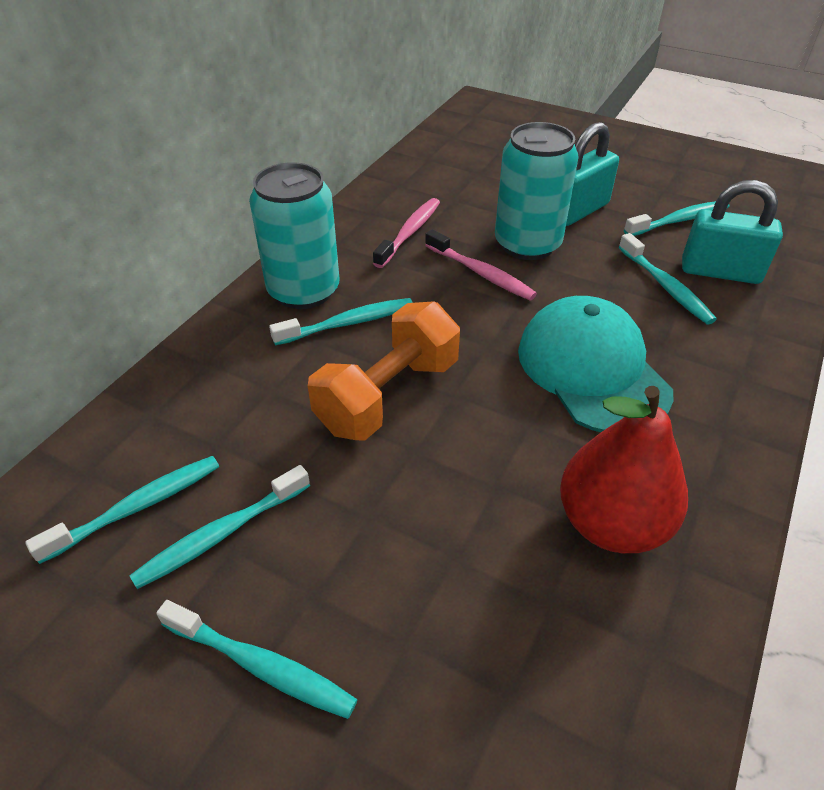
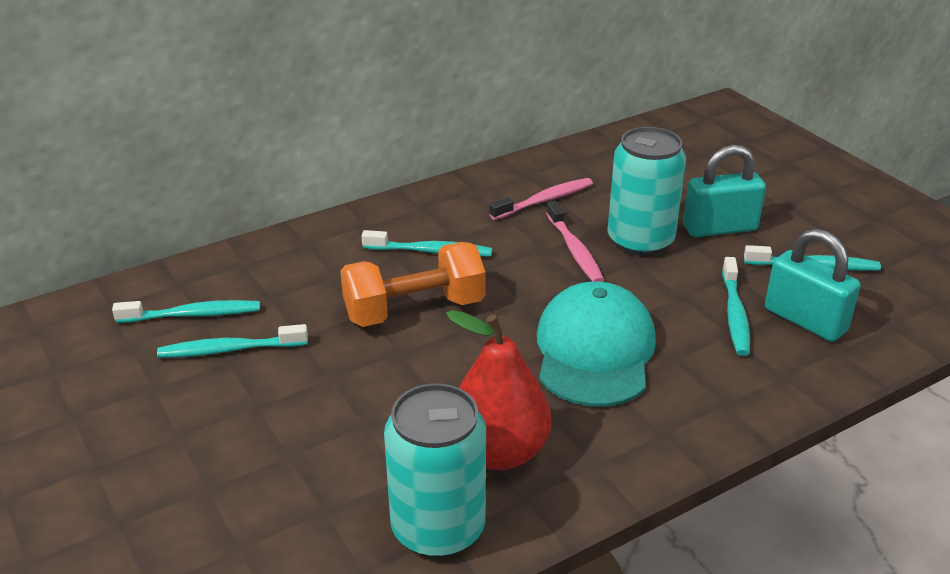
camera: 30 degrees right, 10 degrees down
(261, 666) = (194, 428): turquoise toothbrush -> none
(303, 291) = (418, 217): turquoise can -> turquoise can (438, 528)

